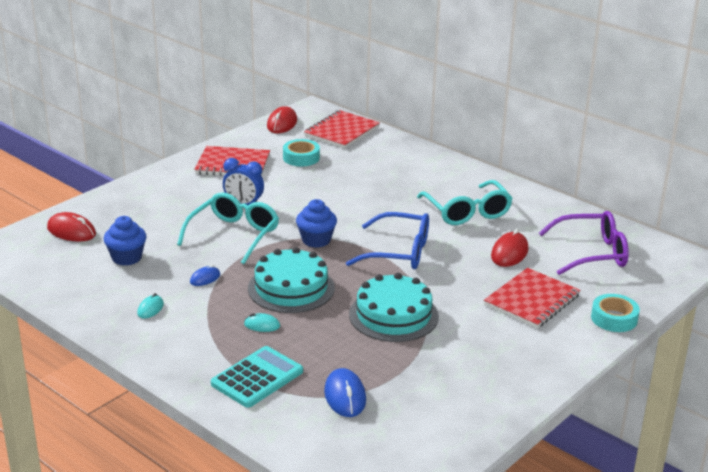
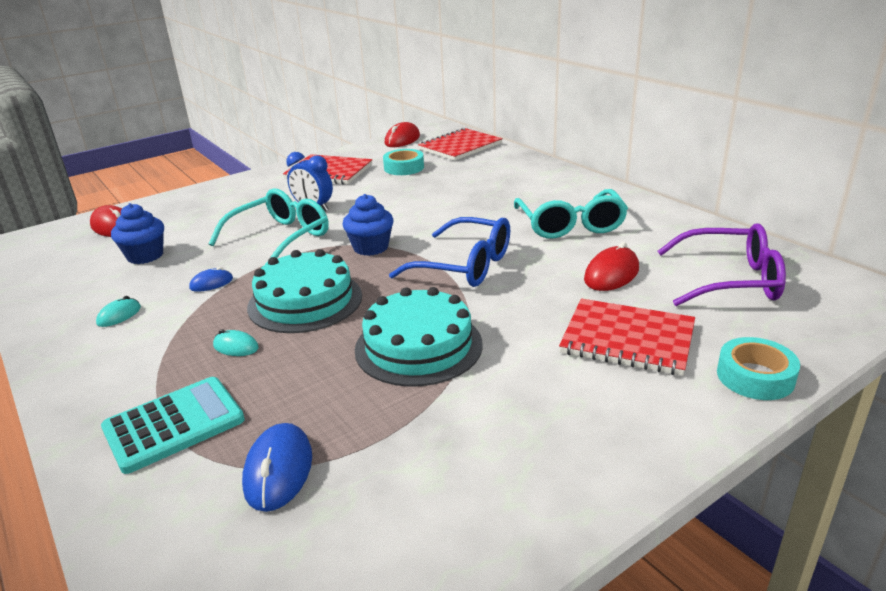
camera: 15 degrees right, 0 degrees up
(532, 300) = (627, 339): red notebook -> red notebook turned 60 degrees clockwise

